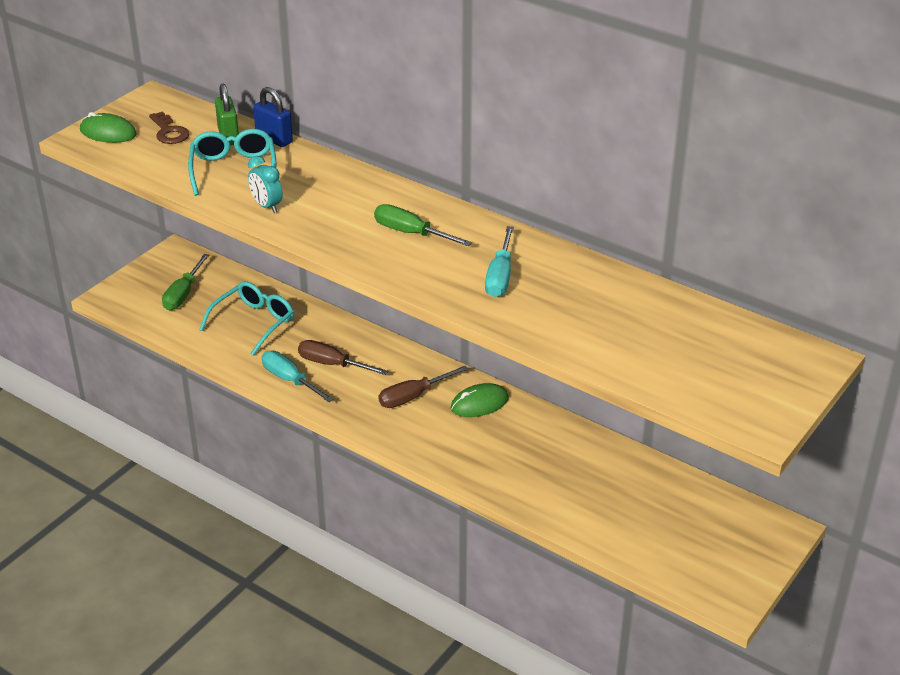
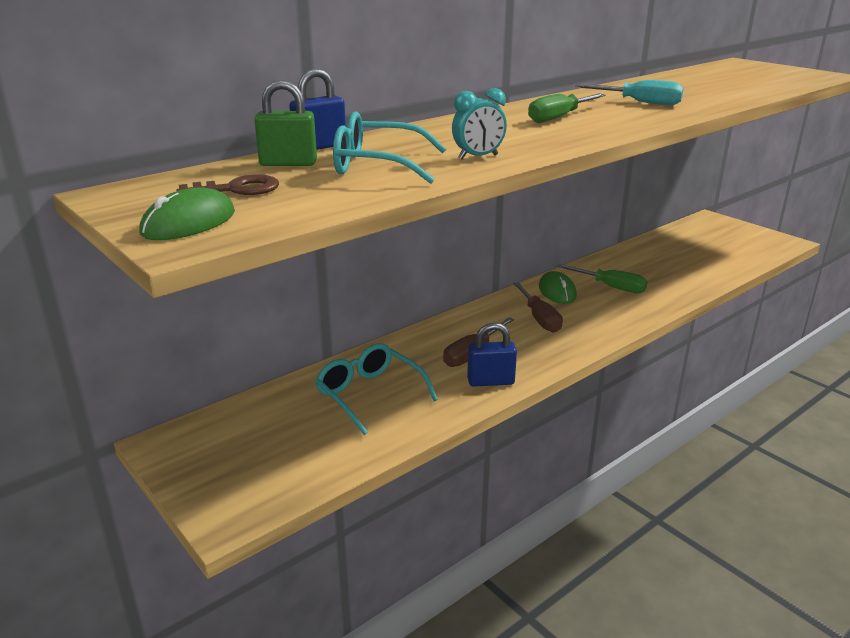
camera: 75 degrees left, 10 degrees down
(183, 294) = (272, 444): green screwdriver -> green screwdriver (611, 287)
(289, 380) = (490, 381): turquoise screwdriver -> blue padlock

